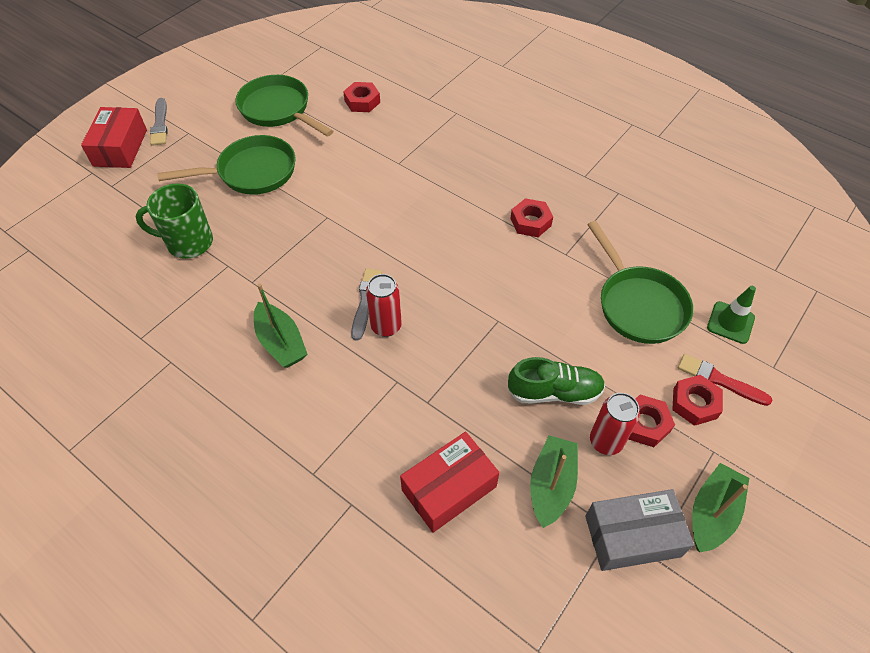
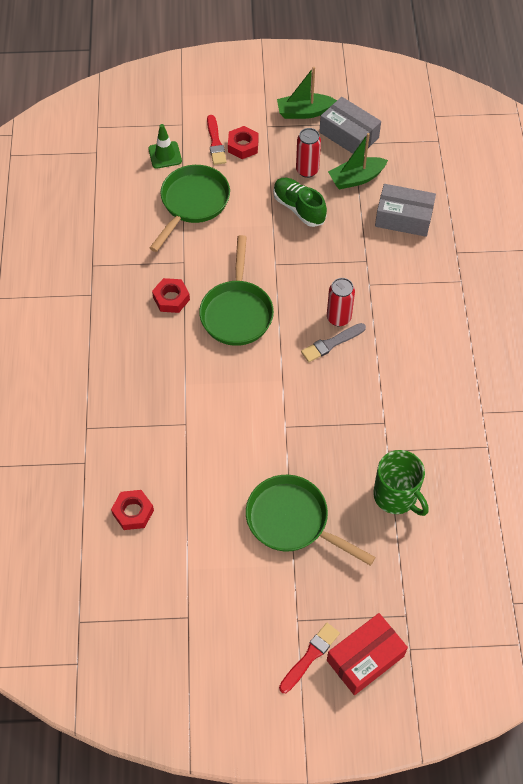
camera: 130 degrees left, 5 degrees up
(160, 124) = (310, 656): grey brush -> red brush
(278, 110) = (203, 572): green pan -> green pan (237, 312)
(281, 342) = (407, 364): green boat -> none
(449, 488) = (403, 218): red box -> grey box
(644, 424) = (279, 160): red nut -> none

